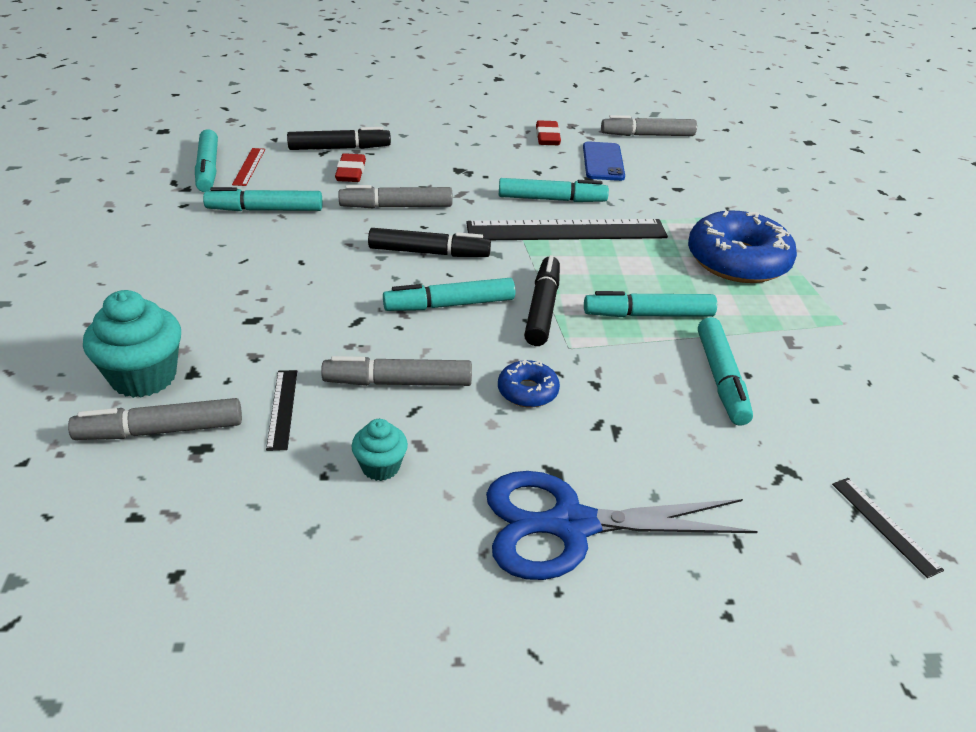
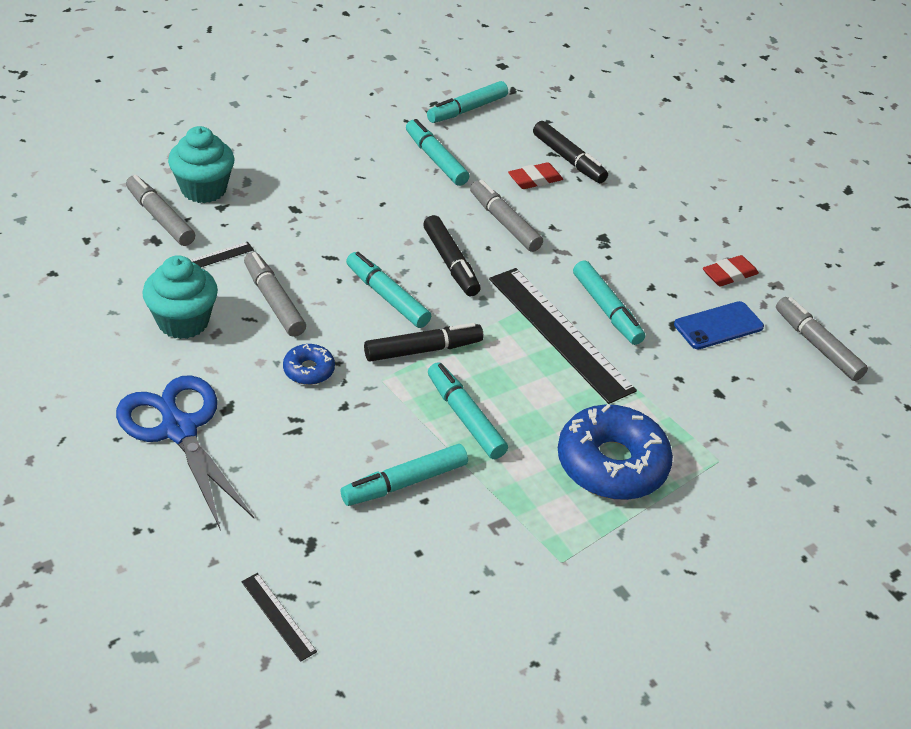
camera: 60 degrees right, 5 degrees up
(249, 166) = (490, 126): red ruler -> none
(380, 467) = (183, 322): turquoise cupcake -> turquoise cupcake, size x1.81
(885, 525) = (278, 616): black ruler -> black ruler turned 75 degrees counterclockwise

